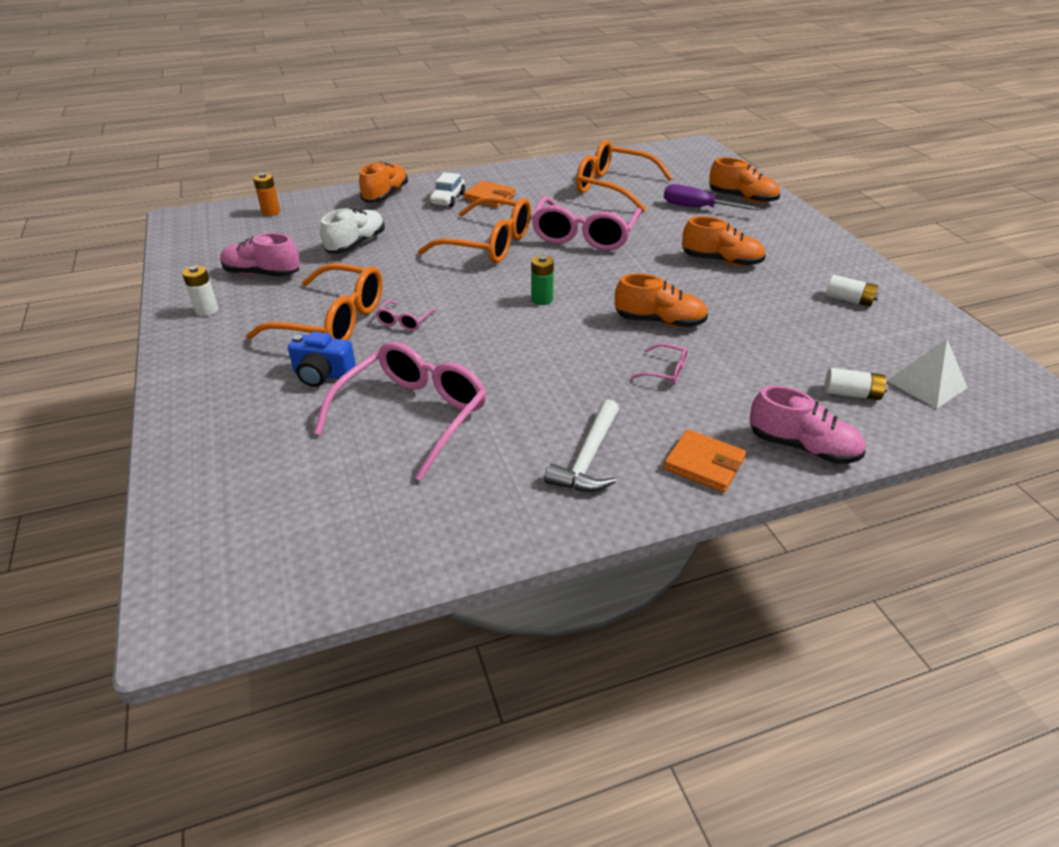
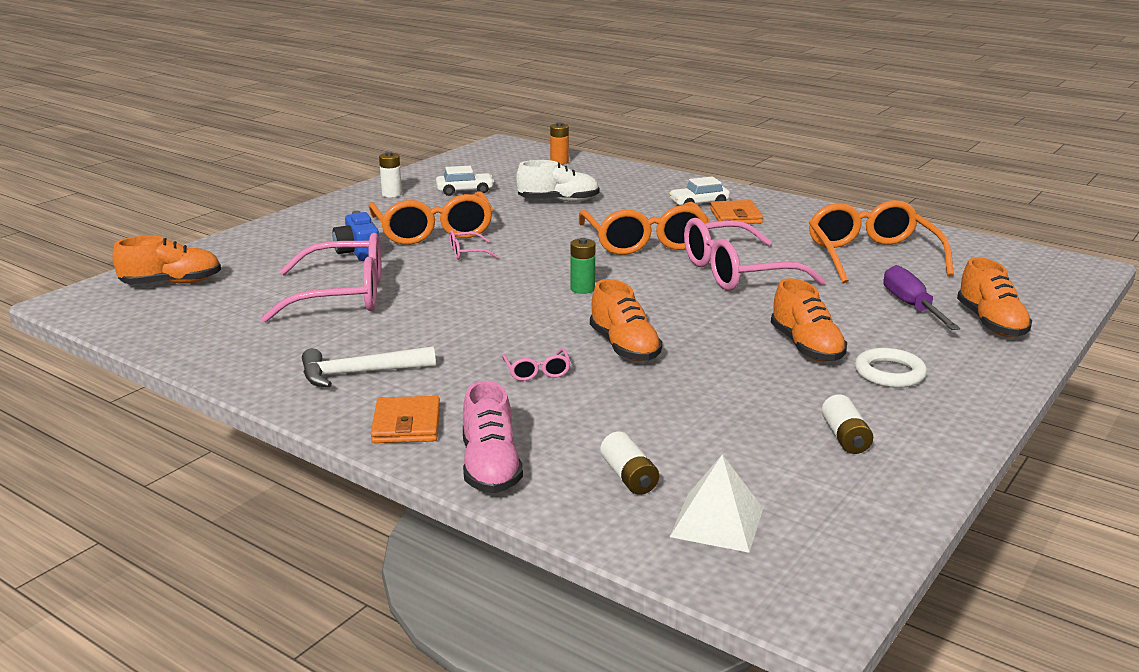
camera: 55 degrees right, 15 degrees down
(262, 273) = (465, 191): pink shoe -> white car
(385, 195) = (660, 183): orange shoe -> orange shoe (171, 283)
(779, 252) = (889, 373): none -> white ring

